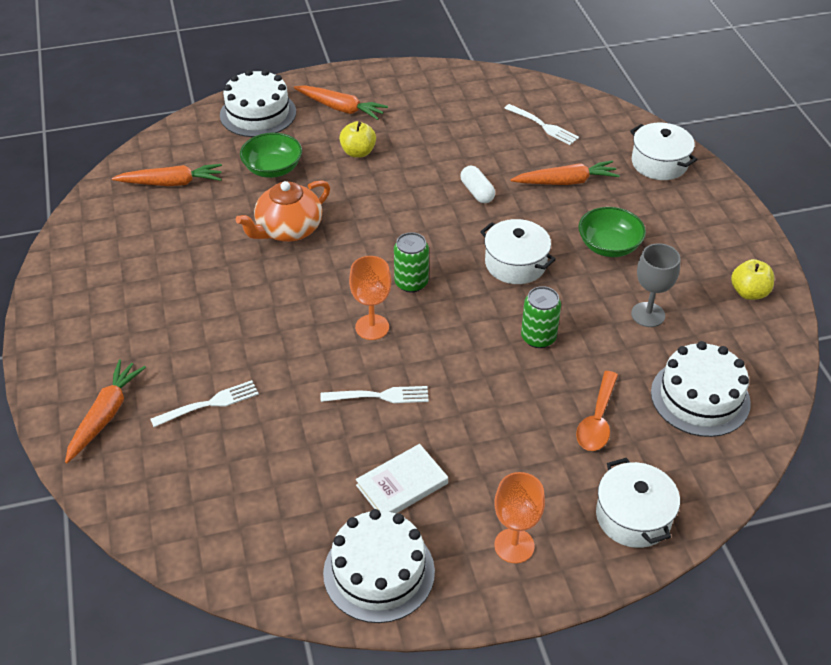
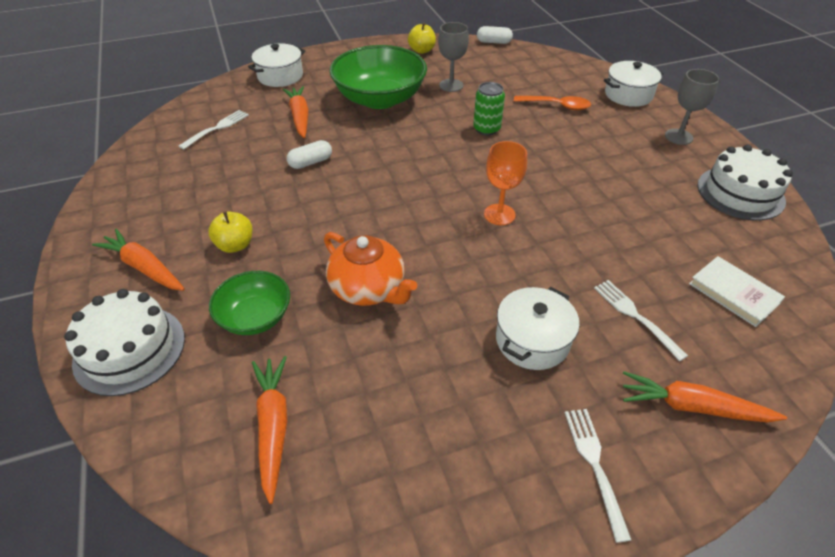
camera: 95 degrees left, 0 degrees up
(341, 108) = (144, 267): orange carrot -> orange carrot turned 75 degrees counterclockwise
(379, 396) = (577, 204): white fork -> white fork (595, 465)
(402, 484) = (658, 187): white book -> white book (734, 293)
(411, 283) = (438, 195): green can -> none
(514, 545) = (678, 137): orange goblet -> grey goblet
(515, 263) = (405, 140): white pot -> white pot (532, 340)
(609, 246) = (380, 99): green bowl -> green bowl, size x1.81
(700, 397) = (521, 70): white cake -> none
(792, 378) = (494, 42): none -> white capsule

